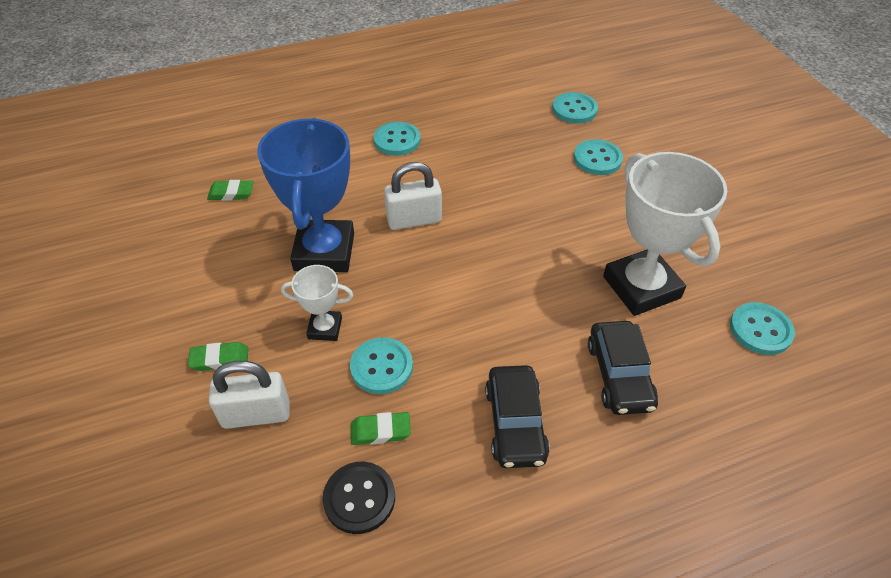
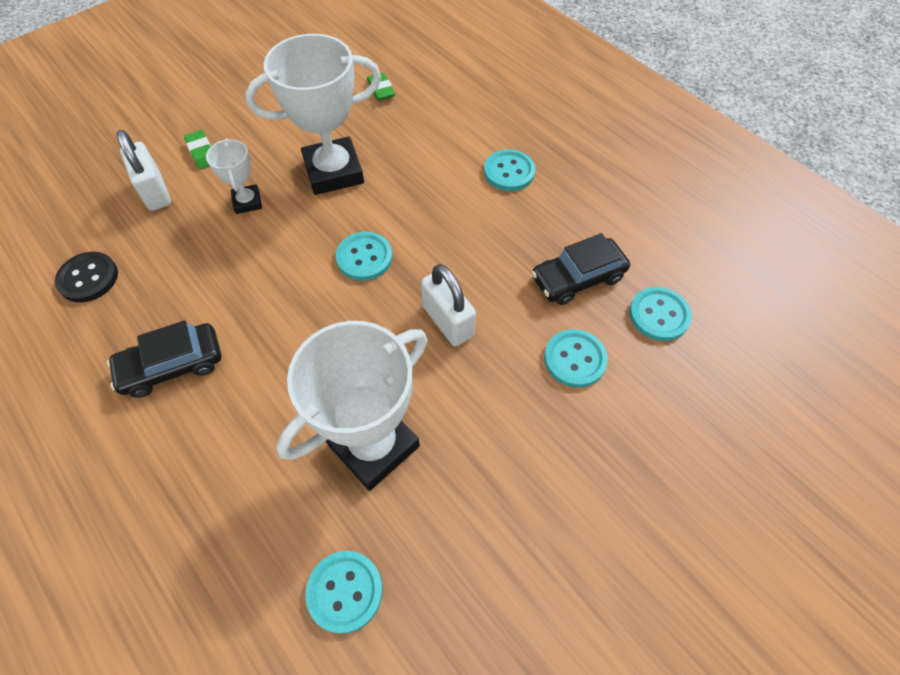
camera: 70 degrees right, 10 degrees up
(324, 252) = (333, 172): blue trophy -> white trophy
(380, 431) = (151, 272): green eraser -> none
(381, 367) = (215, 252): turquoise button -> turquoise button (364, 257)
(414, 220) = (399, 220): white padlock -> white padlock (448, 321)
(619, 375) = (244, 444): black car -> black car (578, 278)

